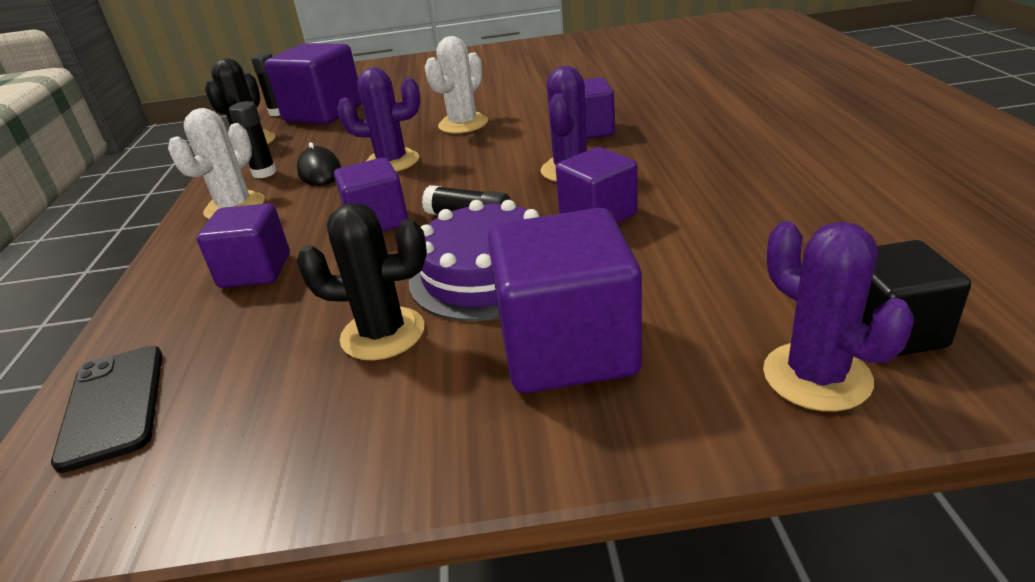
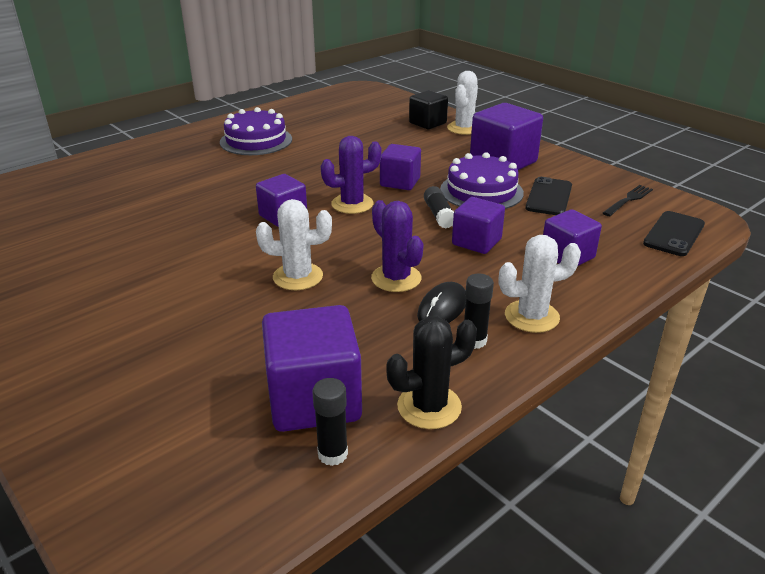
camera: 130 degrees left, 0 degrees up
(242, 430) = (628, 200): none -> black fork
(383, 334) = (549, 197): black cactus -> black phone
(816, 376) = (464, 128): purple cactus -> white cactus
(869, 140) = (256, 140): none -> purple cake

